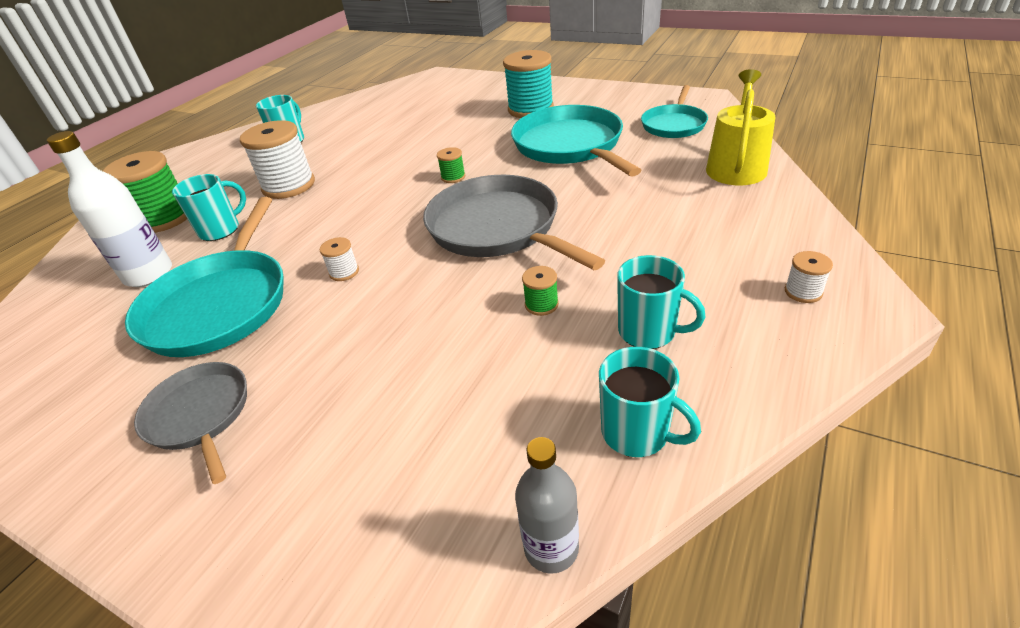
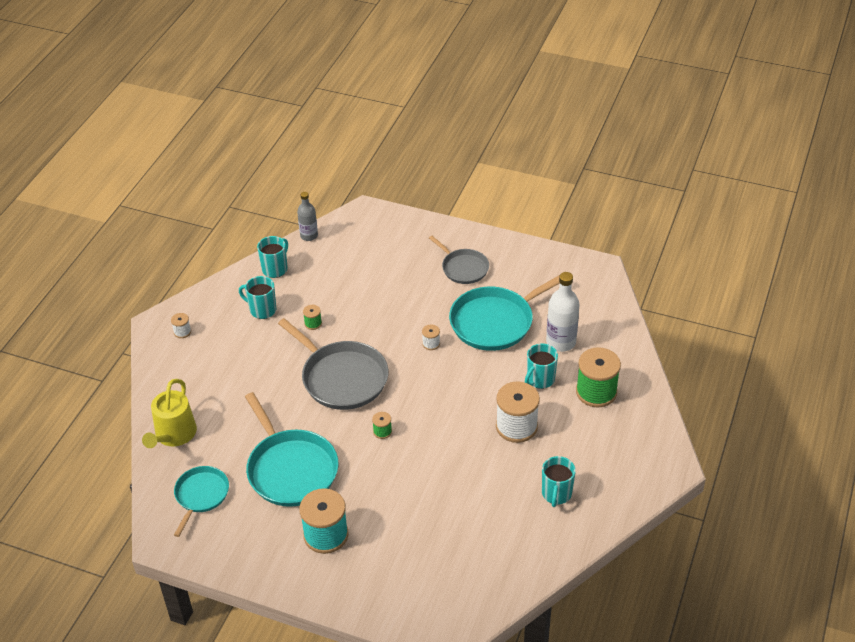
camera: 170 degrees right, 5 degrees up
(220, 304) = (495, 322): turquoise pan -> turquoise pan turned 120 degrees counterclockwise
(637, 433) = (275, 269): turquoise mug -> turquoise mug turned 90 degrees clockwise

